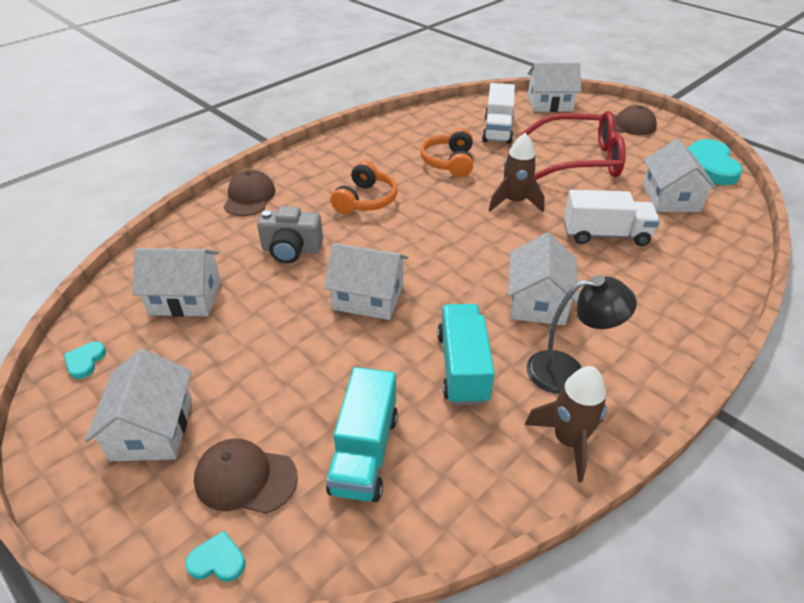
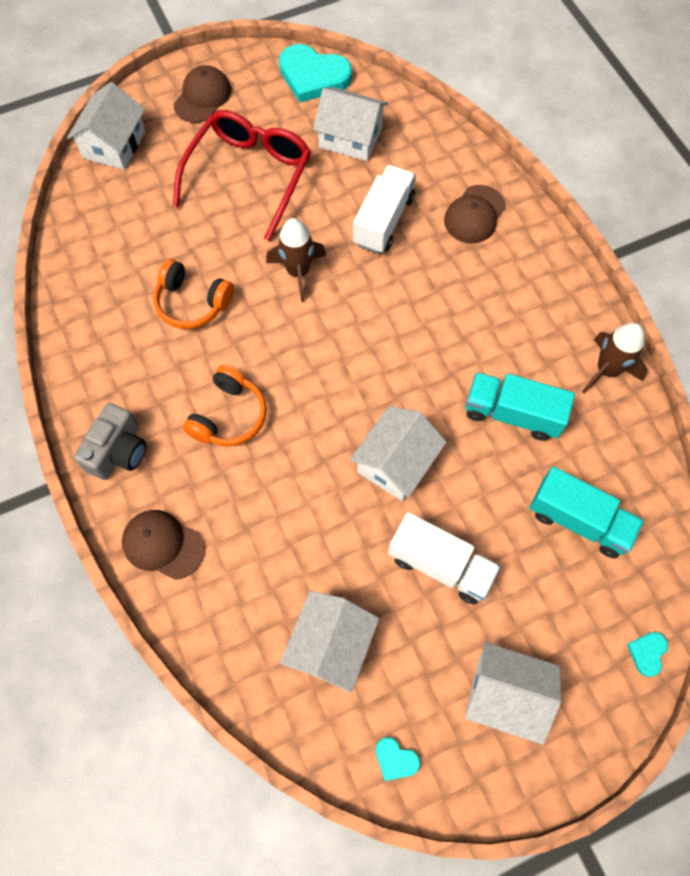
camera: 70 degrees left, 25 degrees up
(245, 478) = (579, 620): brown cap -> brown cap (474, 215)
(291, 250) = (290, 518): grey camera -> grey camera (118, 451)
(365, 200) = (229, 416): orange headphones -> orange headphones turned 75 degrees clockwise
(497, 130) = (146, 225): white truck -> white truck (440, 565)
(538, 301) = (454, 321): white house -> none
(567, 371) = (541, 337): black lamp -> none

